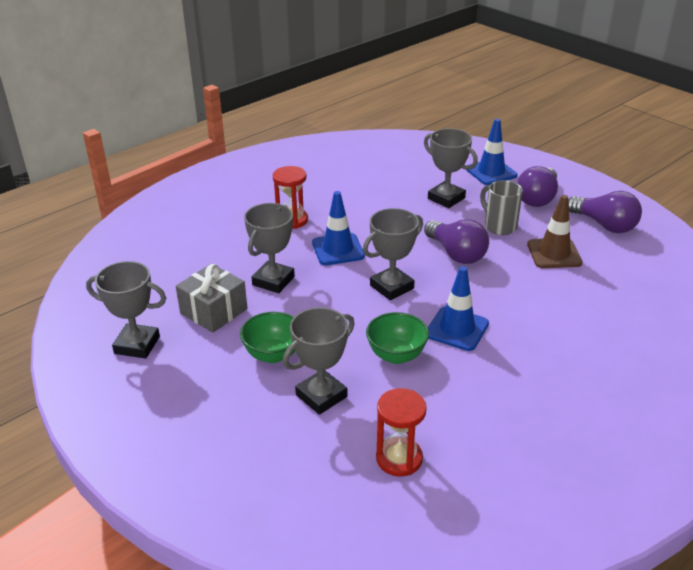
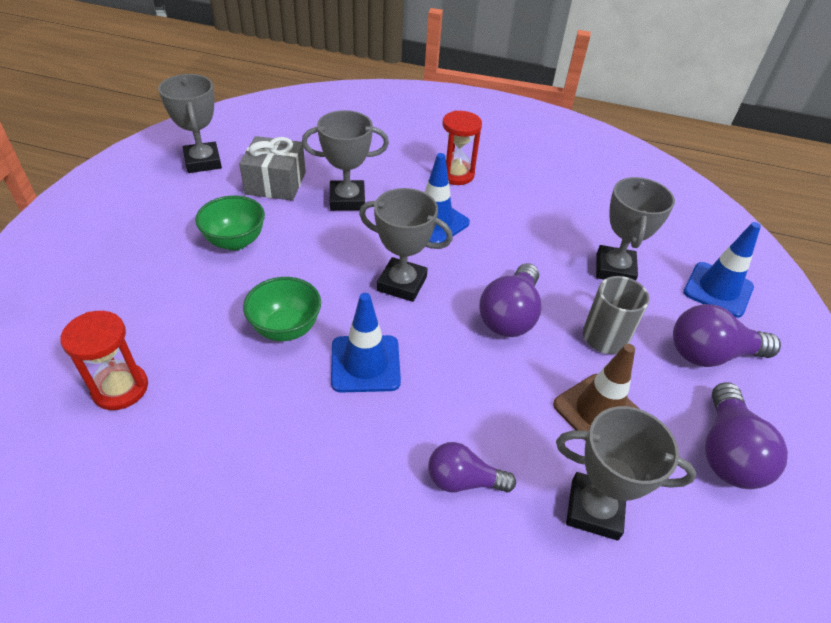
camera: 55 degrees right, 10 degrees up
(321, 396) = (191, 296): grey trophy -> grey trophy (594, 509)
(573, 321) = (463, 480): none -> purple light bulb

